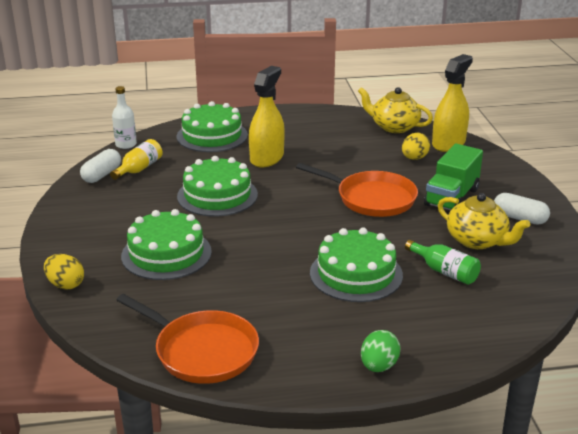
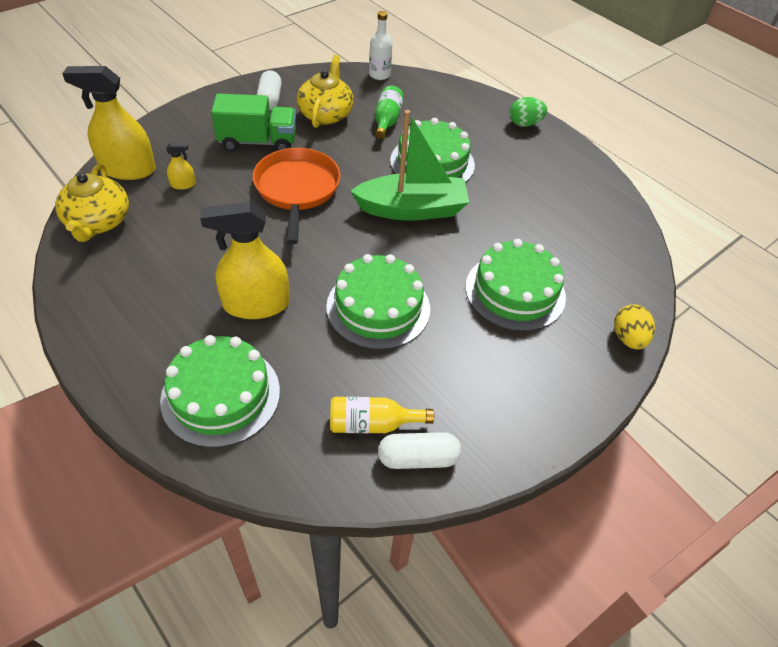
camera: 125 degrees left, 20 degrees up
(126, 144) = (312, 491): white bottle -> white bottle (379, 75)
(202, 351) = (601, 207): orange pan -> none
(301, 241) = (412, 209): none -> green boat
(414, 158) = (183, 184): yellow egg -> yellow spray bottle

